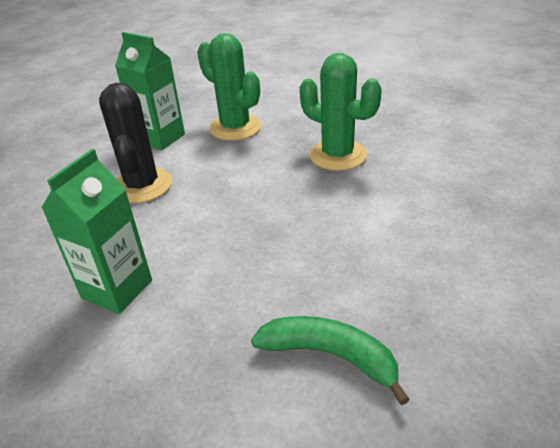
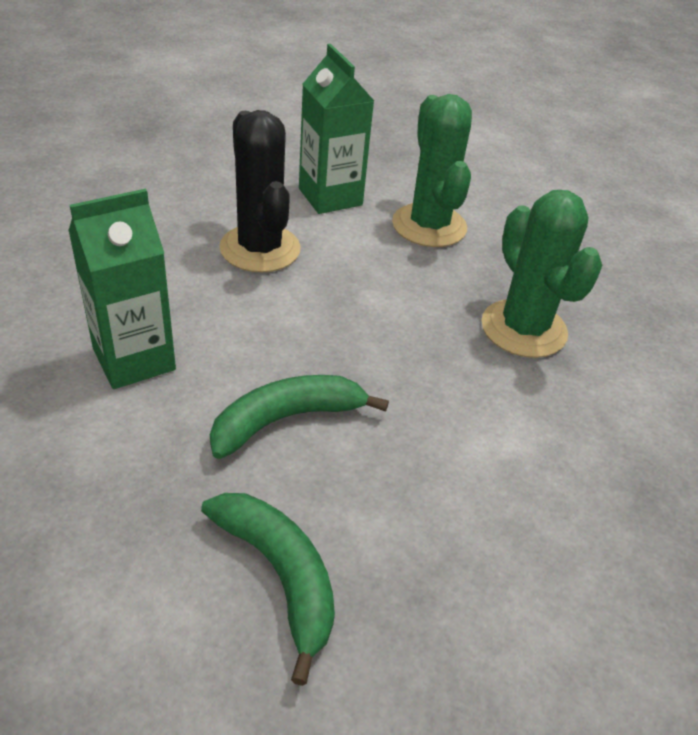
camera: 25 degrees right, 5 degrees up
(142, 186) = (260, 249): black cactus -> black cactus turned 45 degrees counterclockwise
(251, 270) = (286, 420): none -> green banana

